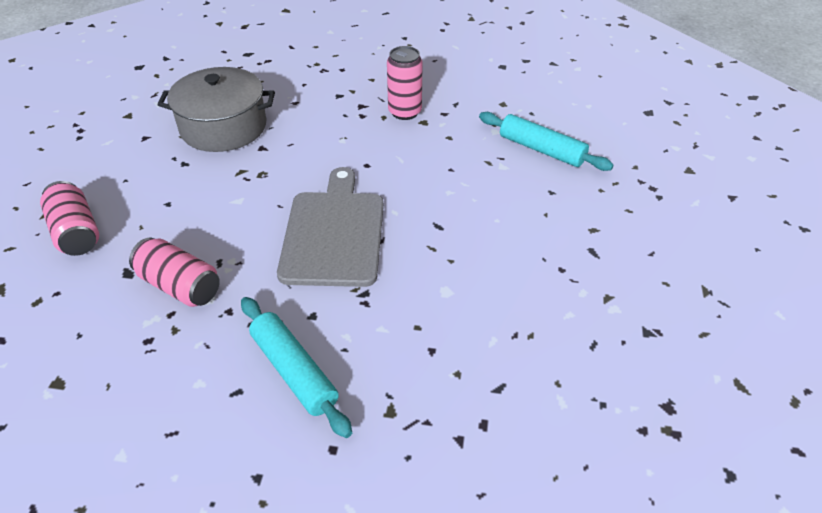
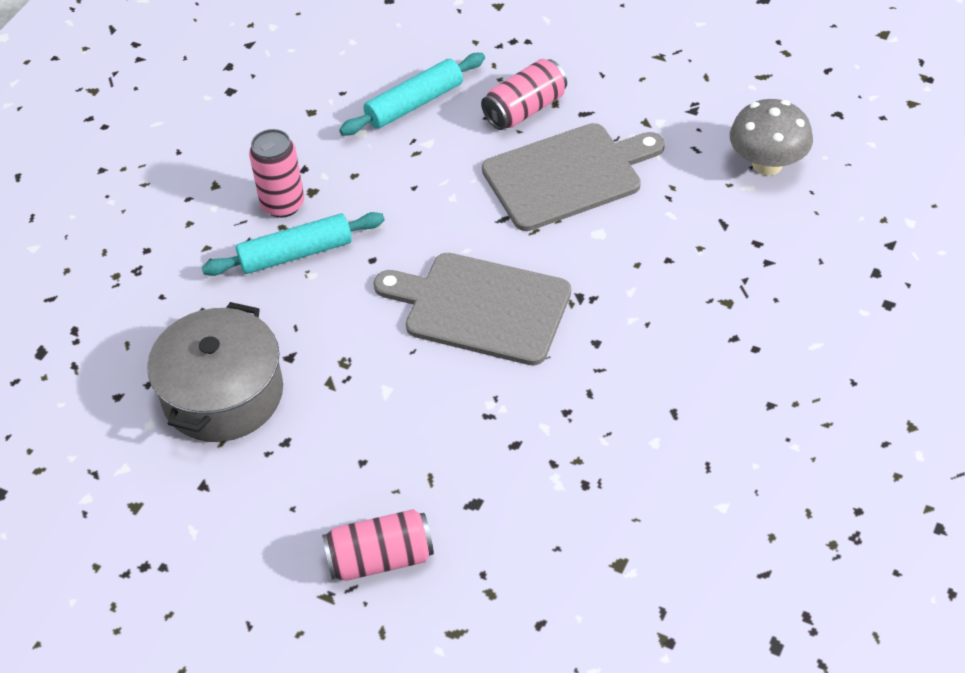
camera: 70 degrees left, 5 degrees up
(180, 286) = (514, 453): pink can -> pink can (525, 109)
(294, 371) = (662, 365): turquoise rolling pin -> turquoise rolling pin (296, 254)
(508, 256) = (568, 175): none -> grey cutting board
(605, 413) = (767, 164): none -> grey mushroom

